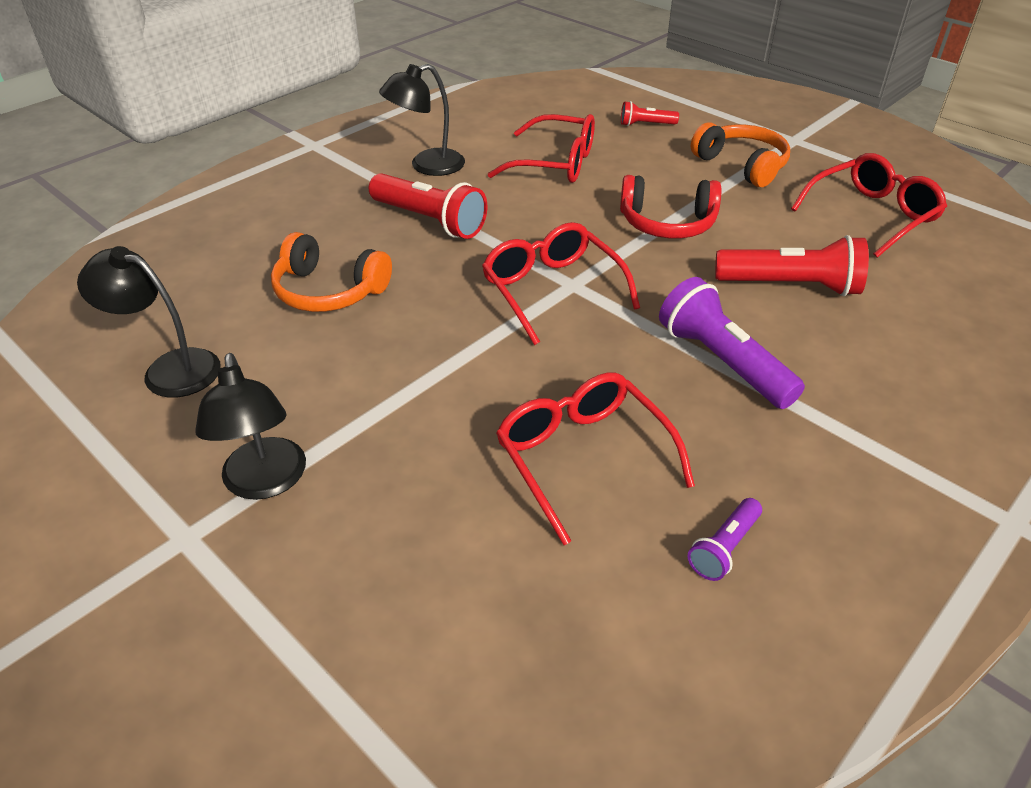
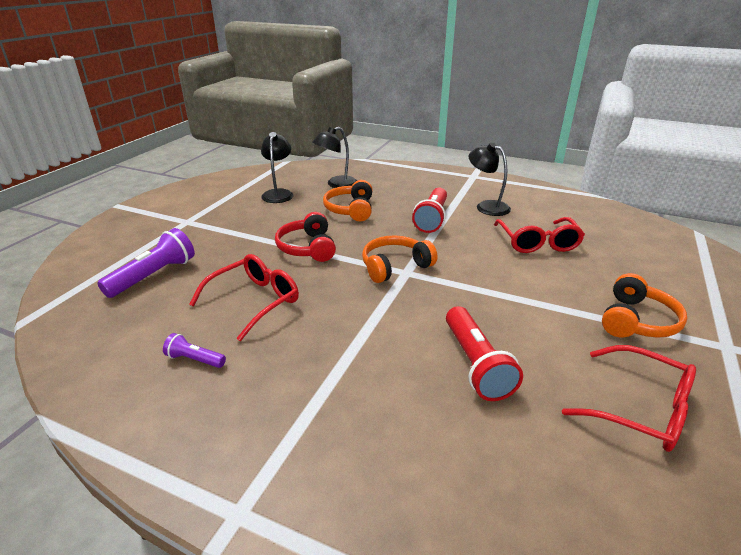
camera: 70 degrees right, 10 degrees down
(265, 482) = (218, 228): black lamp -> black lamp (336, 184)
(552, 290) = (395, 266): red glasses -> orange headphones
(645, 124) = (641, 267): red flashlight -> none
(667, 223) = (508, 296): red headphones -> red headphones (307, 248)
(723, 362) = (361, 340): purple flashlight -> purple flashlight (154, 276)

